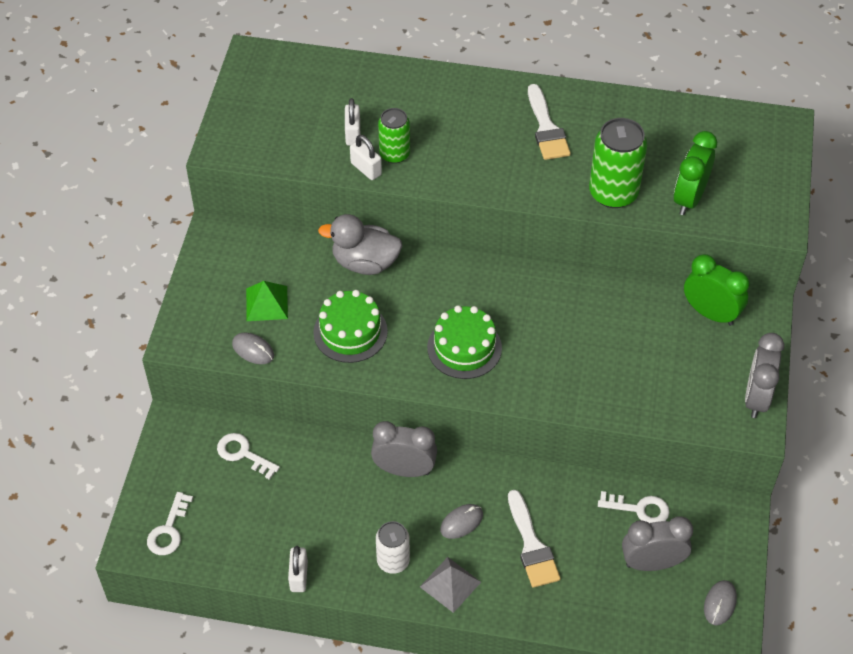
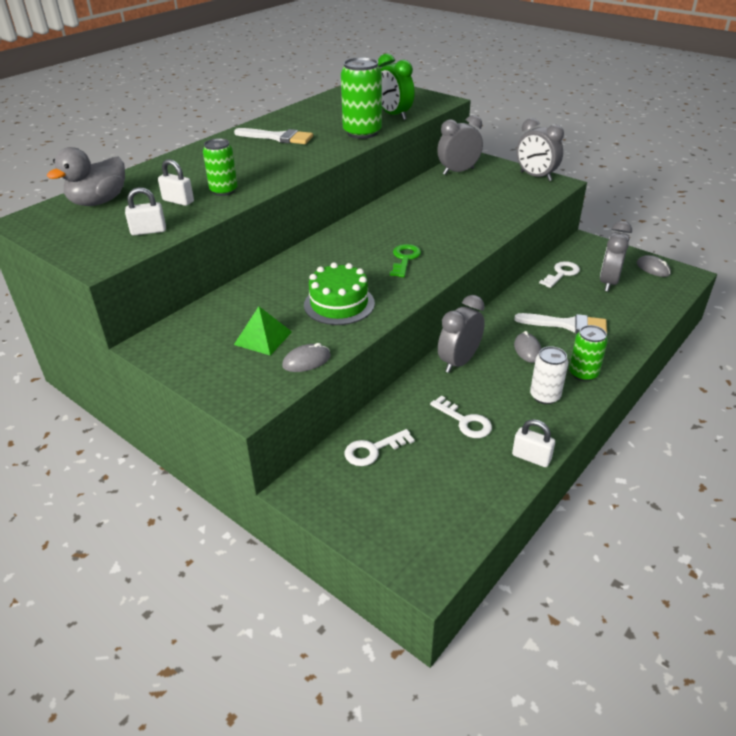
camera: 60 degrees left, 15 degrees down
(169, 530) = (424, 535): white key -> white key (465, 421)
(365, 263) = (277, 277): grey duck -> grey duck (99, 202)
(366, 169) = (221, 205): white padlock -> white padlock (148, 231)
(450, 584) = (583, 373): grey pyramid -> green can
(464, 347) = (405, 259): green cake -> green key
(710, 313) = (458, 171): green clock -> grey clock

